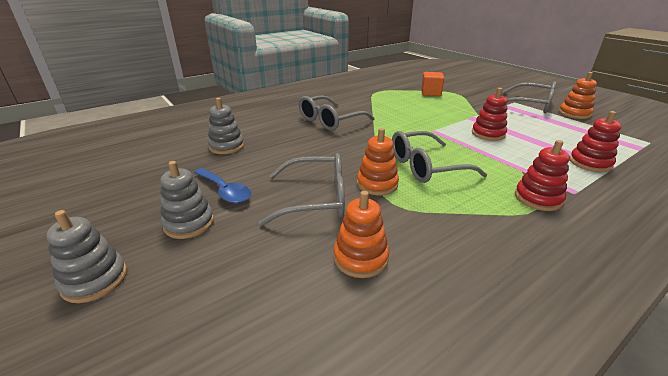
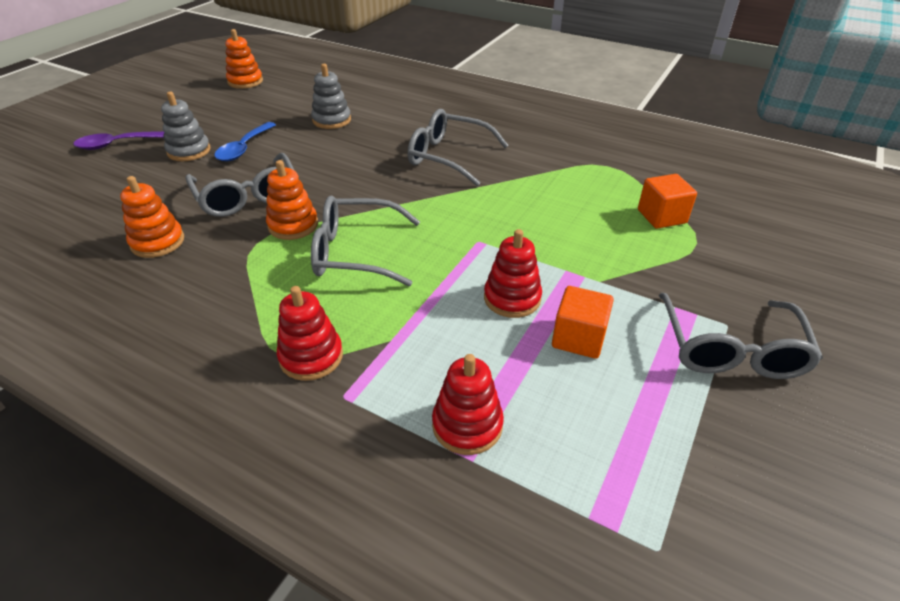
camera: 65 degrees right, 10 degrees up
(95, 280) = (117, 144): grey stacking toy -> purple spoon
(426, 166) = (356, 252): grey glasses -> grey glasses turned 45 degrees counterclockwise
(522, 127) = (578, 338): none -> orange cube
(574, 114) = (744, 422): orange stacking toy -> orange stacking toy (245, 81)

